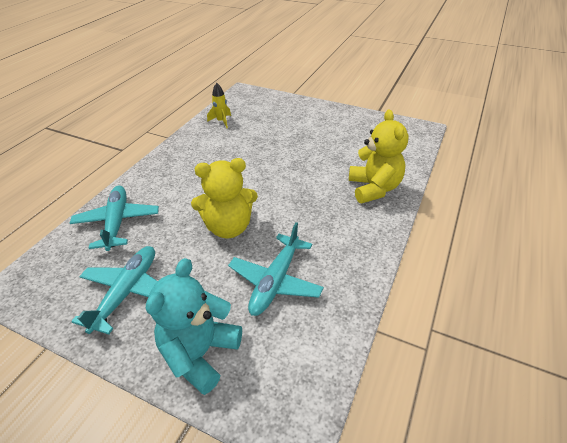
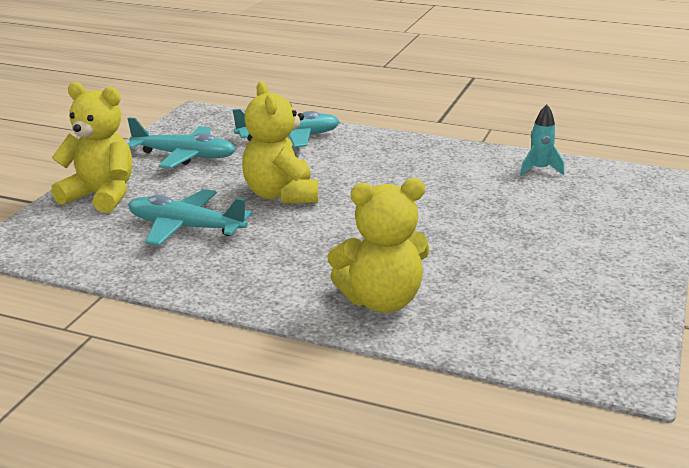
camera: 85 degrees right, 15 degrees down
(200, 353) = (101, 196): turquoise teddy bear -> yellow teddy bear
(221, 121) = (539, 170): yellow rocket -> turquoise rocket

